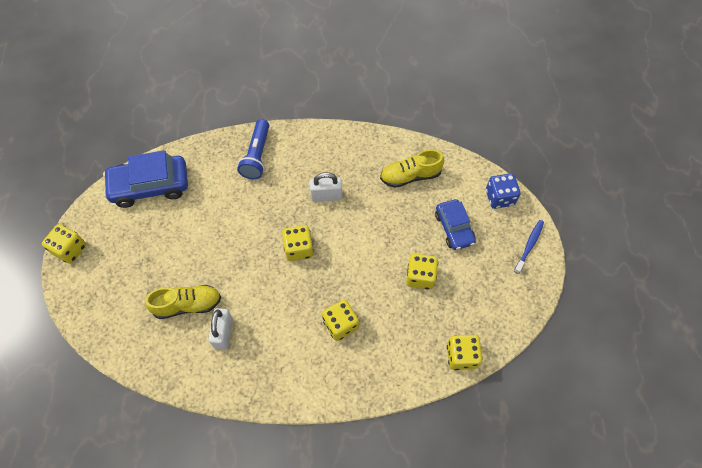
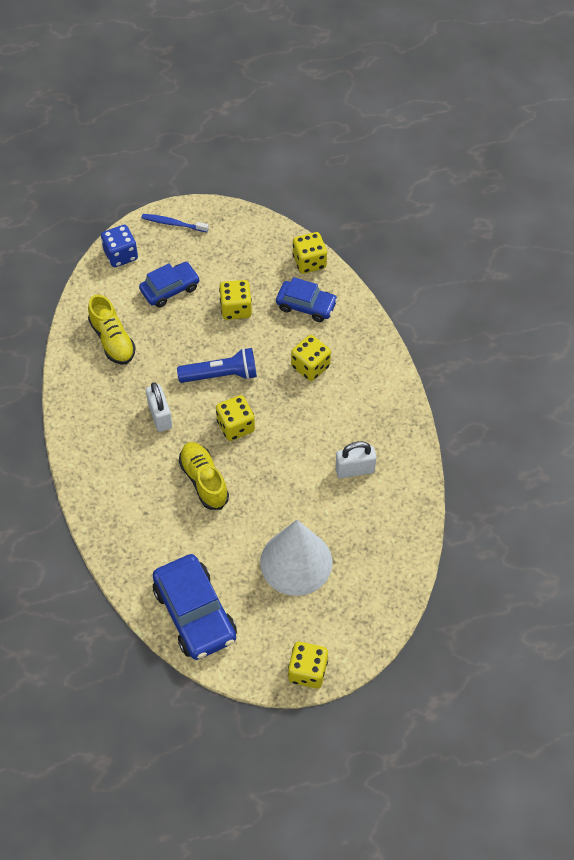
camera: 105 degrees left, 5 degrees down
(160, 264) = (296, 562): none -> white cone
(187, 305) = (335, 515): yellow shoe -> yellow shoe (204, 480)
(257, 155) = (120, 505): blue flashlight -> blue flashlight (221, 375)
(409, 339) = (306, 305): none -> blue car

